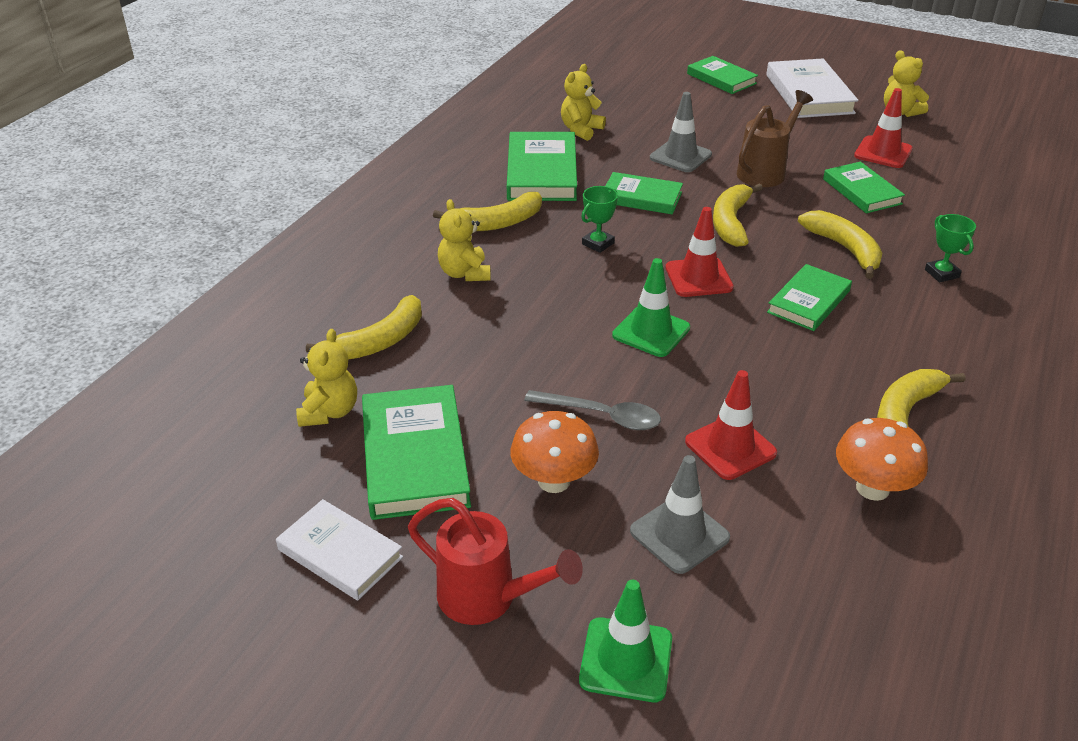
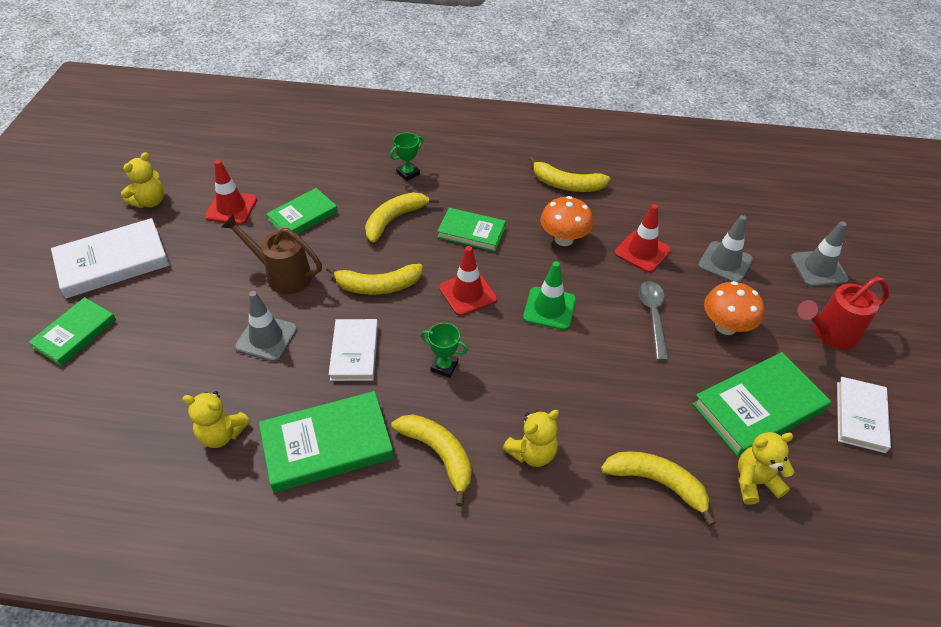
camera: 110 degrees left, 10 degrees up
(487, 598) = (830, 333): red watering can -> red watering can turned 120 degrees counterclockwise
(626, 660) = (818, 268): green traffic cone -> grey traffic cone
(641, 197) = (354, 352): green book -> white book
(872, 488) = (636, 193): orange mushroom -> orange mushroom (564, 239)

